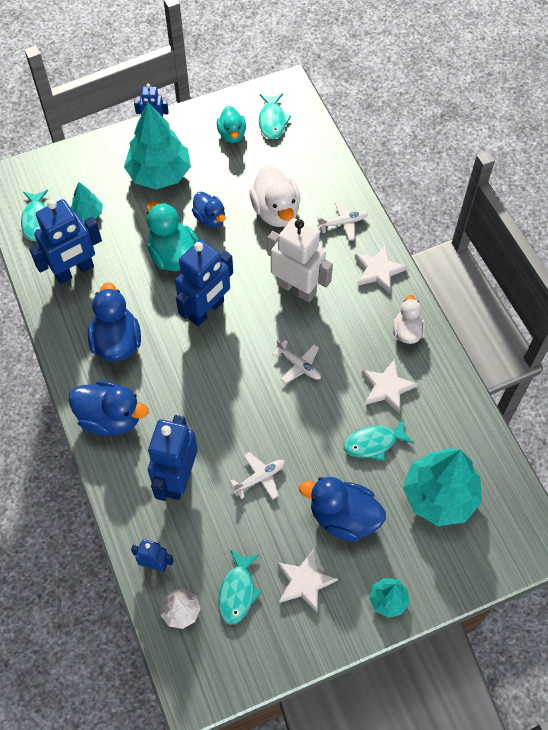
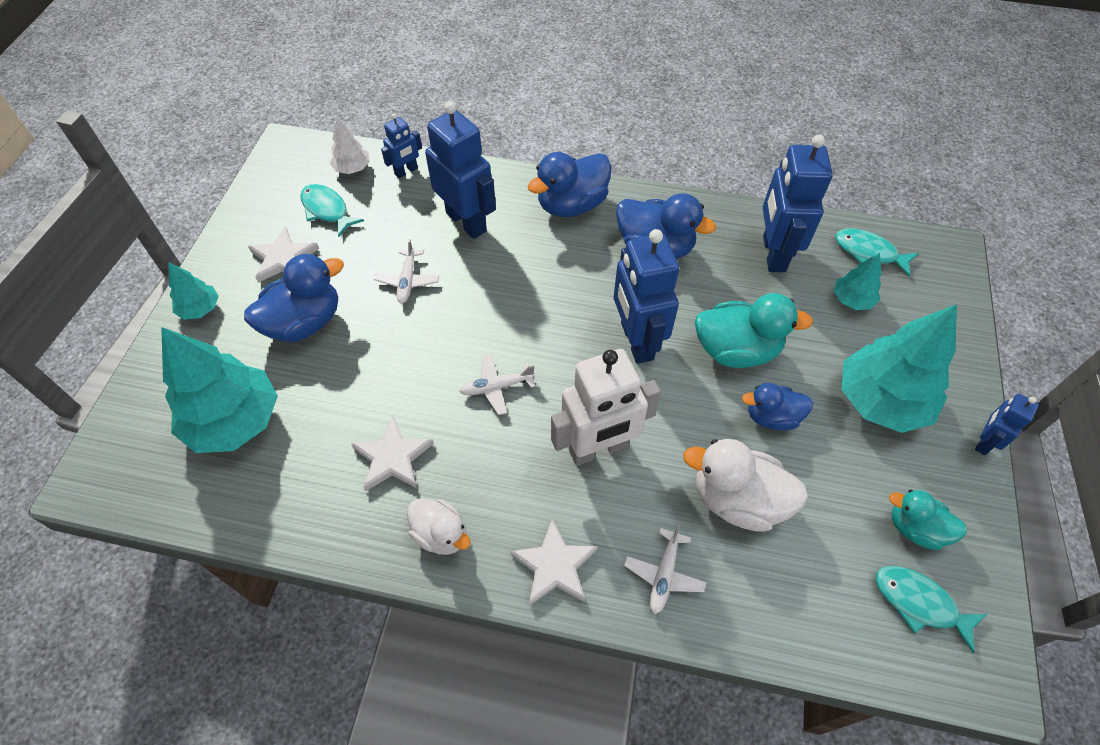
camera: 125 degrees right, 5 degrees down
(373, 443) = (346, 399): turquoise fish -> none

